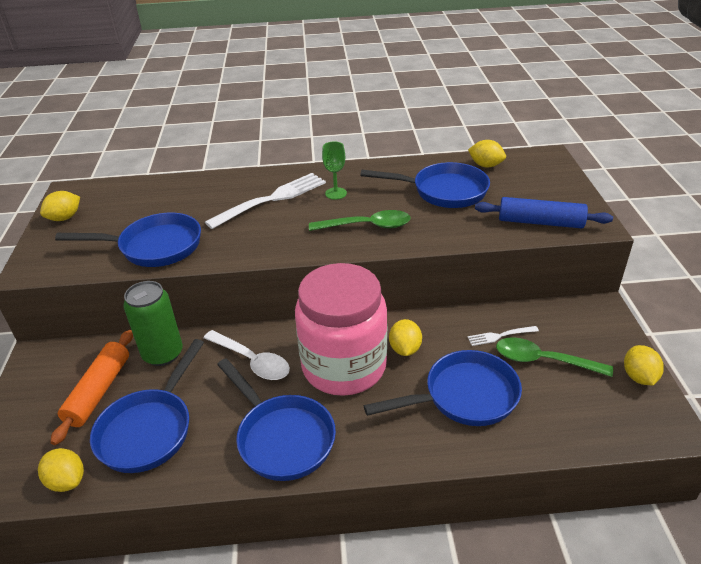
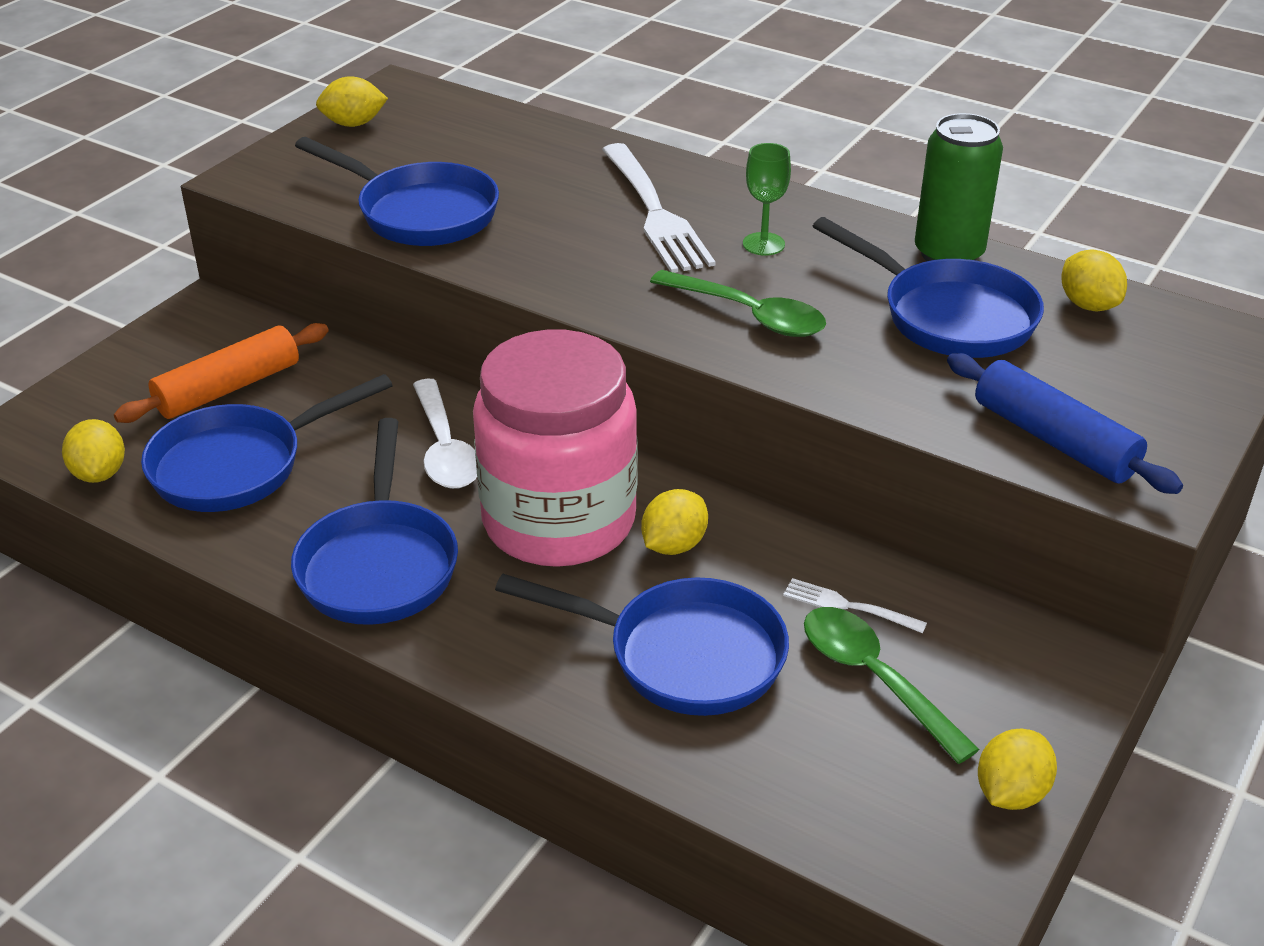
camera: 35 degrees right, 0 degrees up
(163, 354) = (345, 380): green can -> green can (948, 254)
(272, 199) = (655, 212): white fork -> white fork turned 75 degrees clockwise

